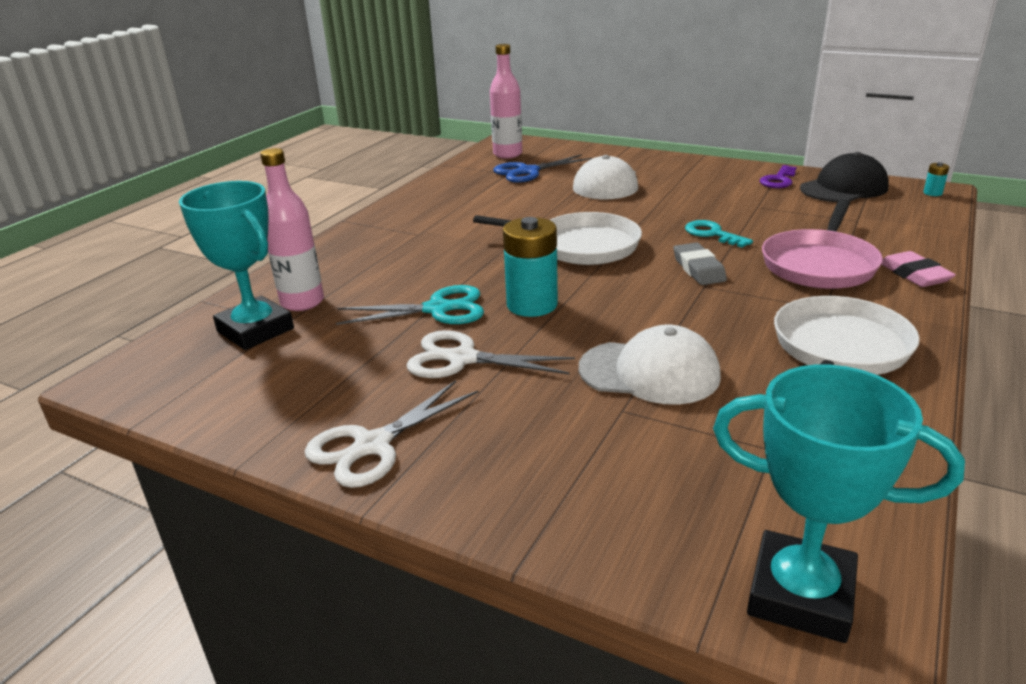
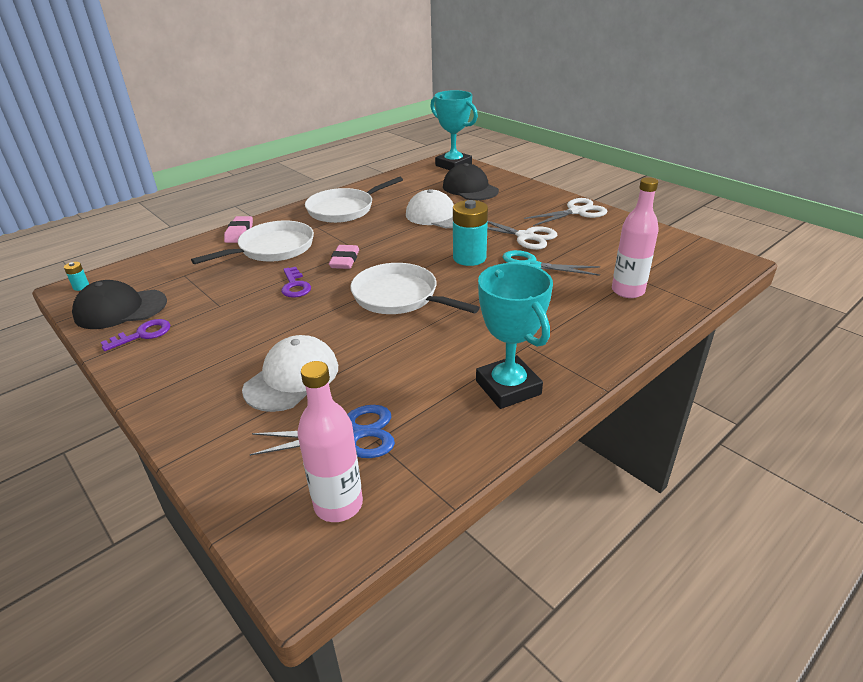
camera: 160 degrees left, 5 degrees up
(255, 330) = (655, 276): turquoise trophy -> turquoise trophy (508, 387)
(653, 476) = (470, 188): none -> black cap
(698, 269) = (345, 260): grey eraser -> pink eraser
(712, 234) = (295, 286): turquoise key -> purple key
(819, 264) = (273, 248): pink pan -> white pan

